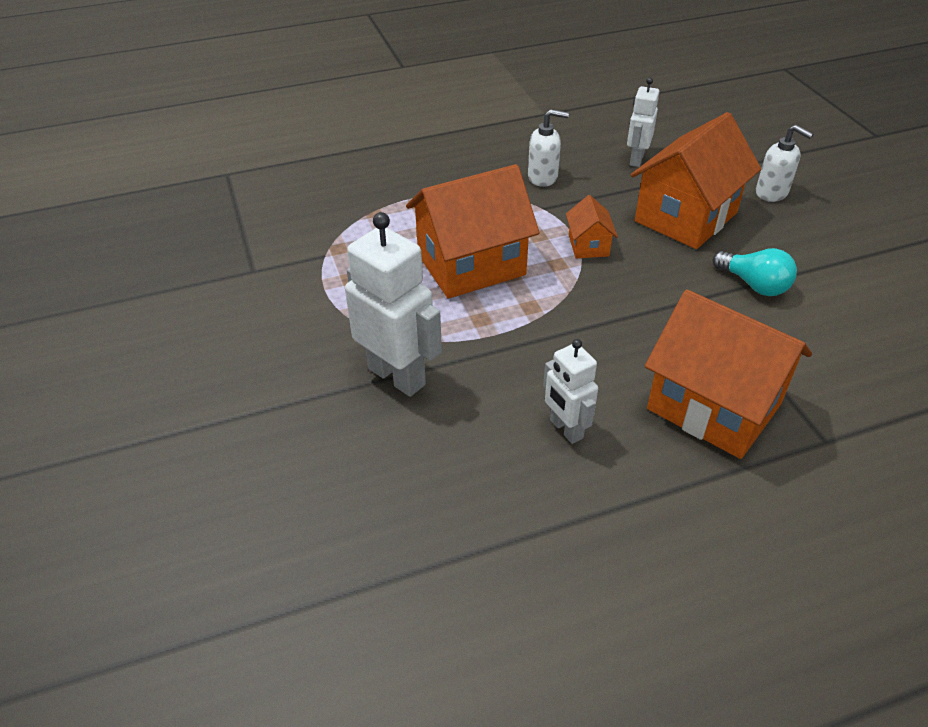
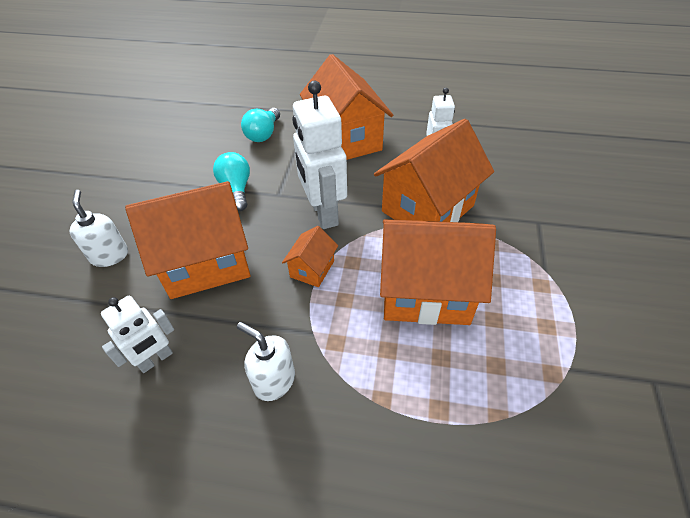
camera: 150 degrees left, 5 degrees up
(397, 376) = (527, 220): white robot -> white robot (323, 213)
(523, 345) = (427, 208): none -> orange house
(831, 368) = (263, 134): none -> turquoise light bulb

